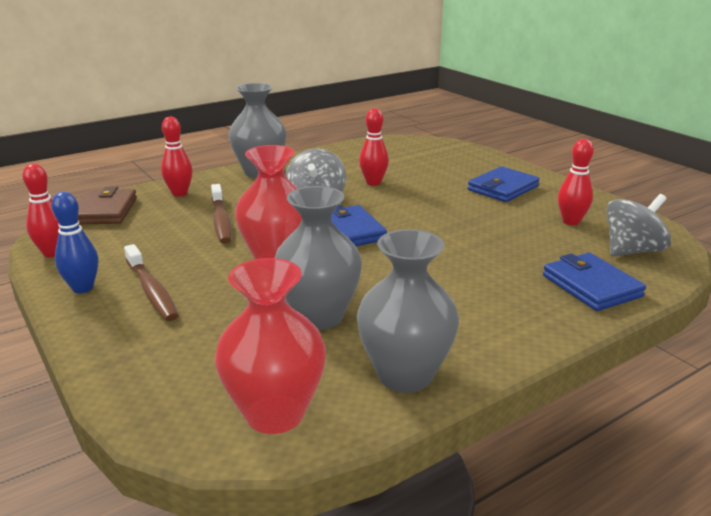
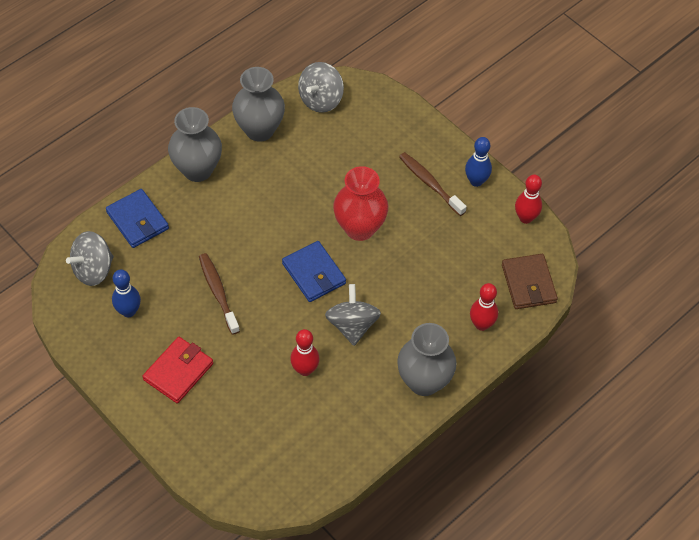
camera: 170 degrees right, 30 degrees up
(221, 221) = (422, 279): brown toothbrush -> brown toothbrush (218, 292)
(275, 413) = (321, 99): red vase -> grey spinning top
(319, 316) = (315, 171): grey vase -> grey vase (197, 170)
(503, 188) = (178, 371): blue wallet -> red wallet
(571, 222) = (129, 311): red bowling pin -> blue bowling pin

